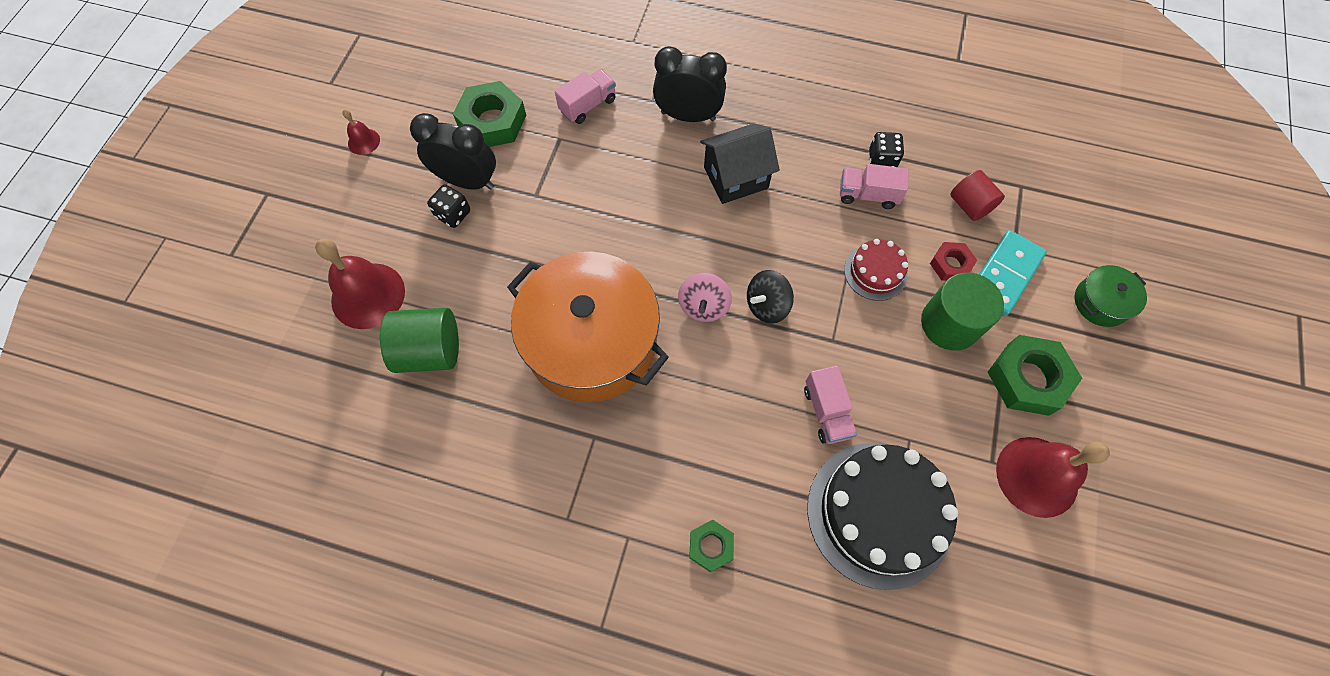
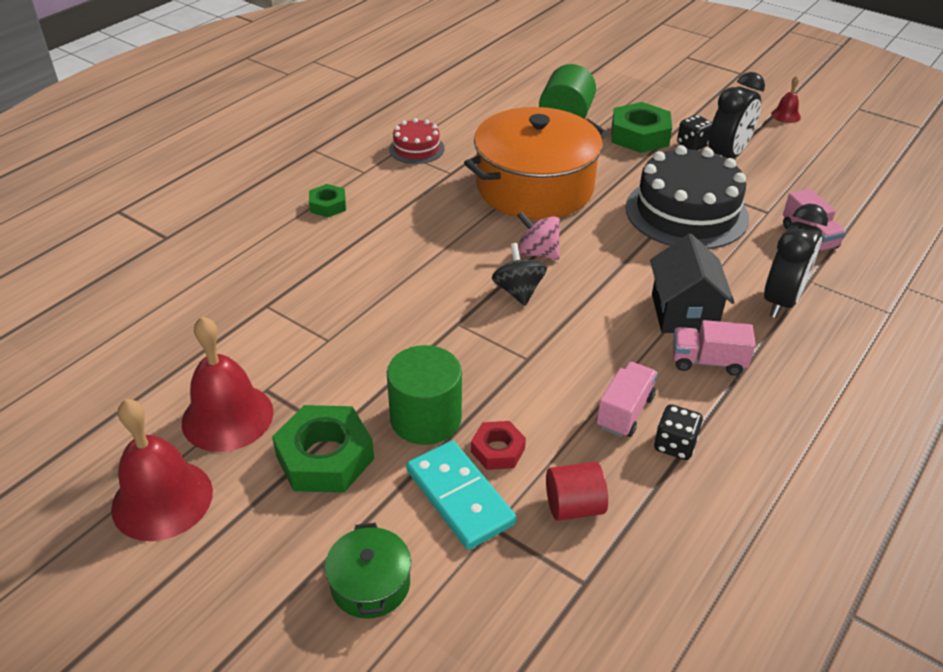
camera: 110 degrees right, 25 degrees down
(368, 295) = (627, 101): red bell -> red bell (162, 499)
(492, 121) = (796, 179): green nut -> green nut (639, 135)
(826, 412) = (390, 296): pink truck -> pink truck (707, 362)
(875, 272) = (518, 381): red cake -> red cake (416, 149)
(879, 513) = (281, 298): black cake -> black cake (686, 212)

